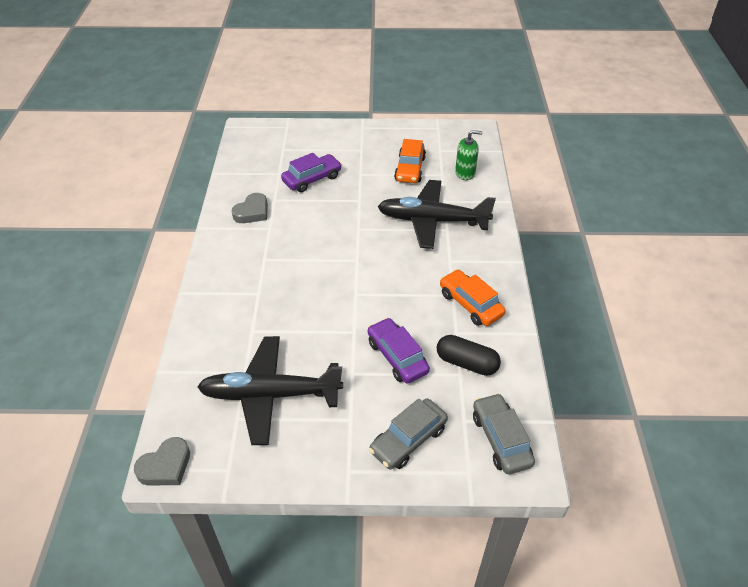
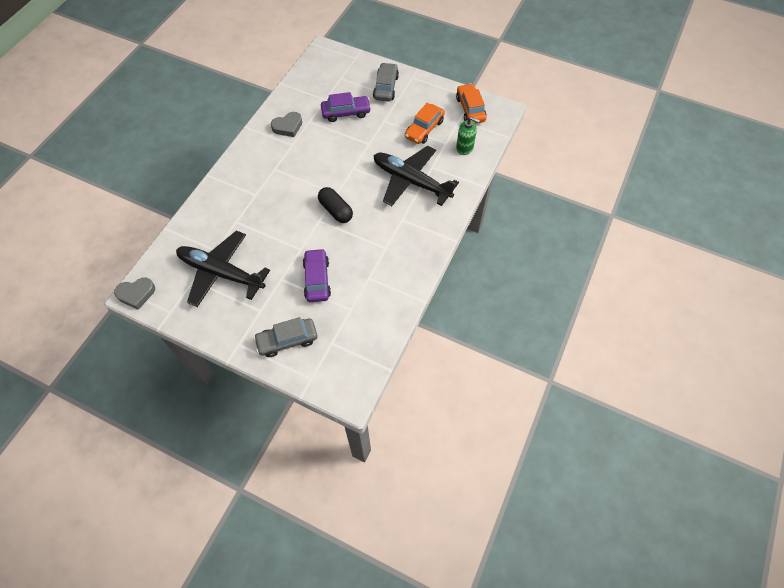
camera: 25 degrees right, 15 degrees up
(466, 363) = (360, 303): black capsule -> black capsule (335, 210)
(470, 304) = (393, 260): orange car -> orange car (470, 109)
(501, 439) = (346, 366): grey car -> grey car (386, 87)

